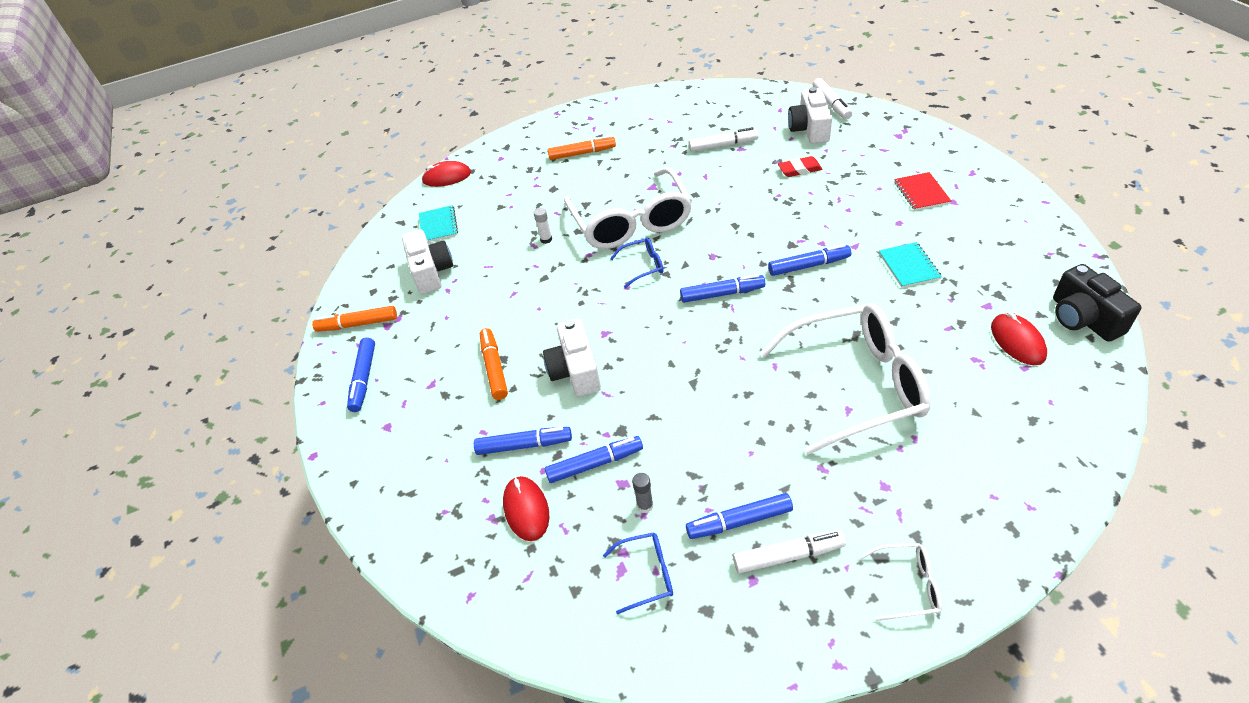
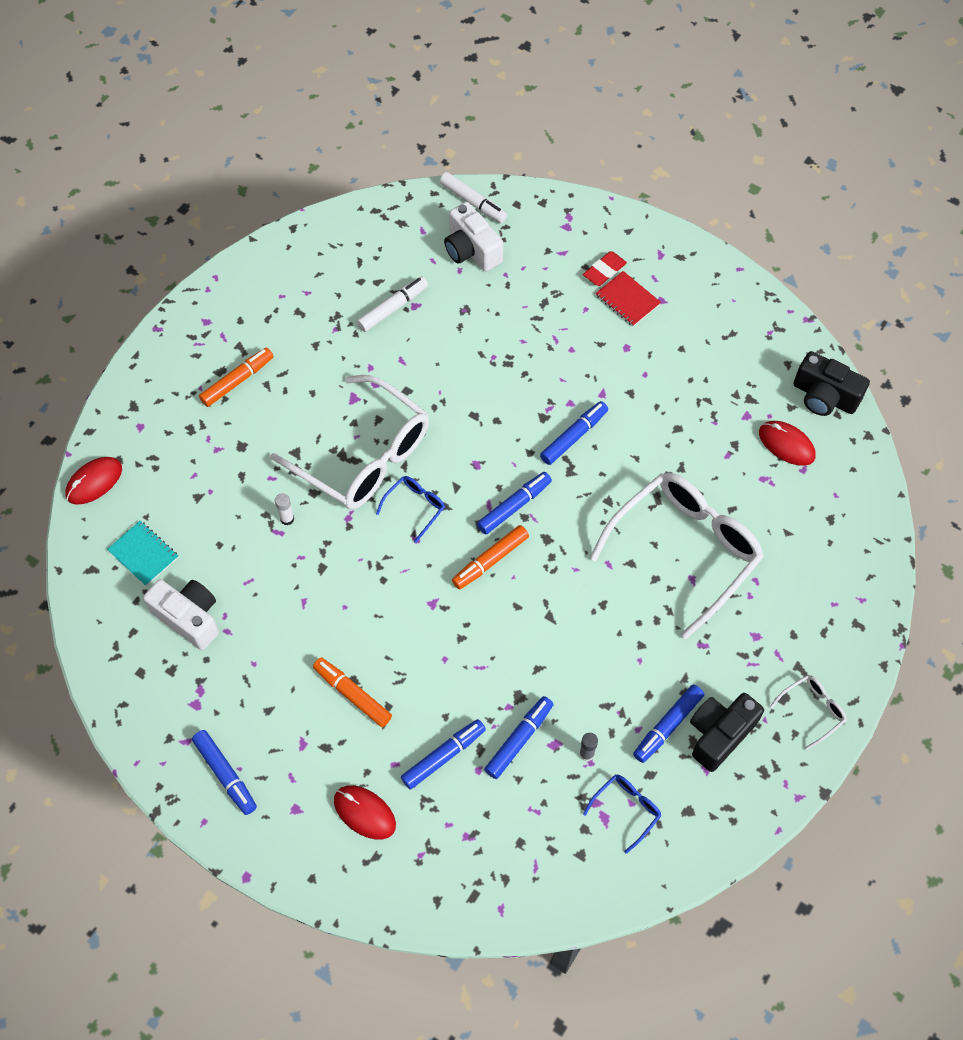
camera: 40 degrees left, 15 degrees up
(358, 324) = (161, 719): orange marker -> orange marker (490, 560)
(526, 509) = (491, 812): red mouse -> red mouse (364, 813)
(575, 371) = (434, 658): white camera -> none
(787, 555) = (719, 734): white marker -> black camera
(799, 169) = (494, 313): red eraser -> red eraser (604, 271)
(909, 266) = (662, 398): turquoise notebook -> none

